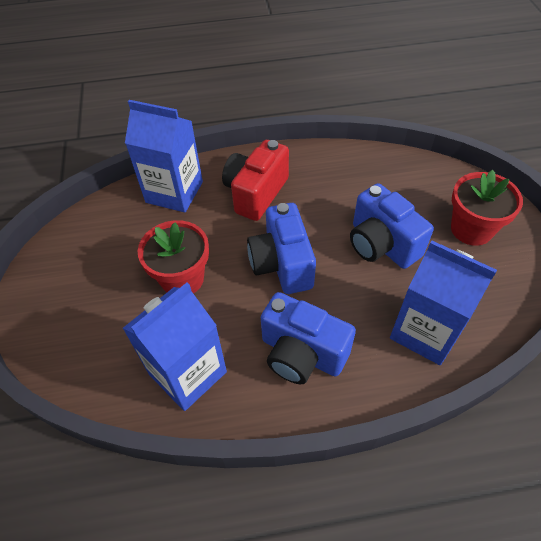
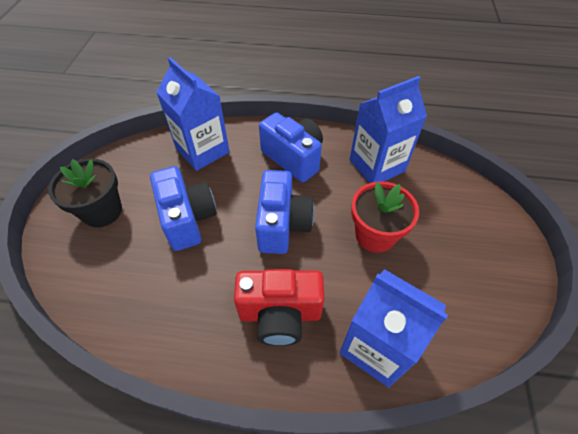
camera: 165 degrees left, 0 degrees up
(256, 193) = (280, 314): red camera -> red camera turned 45 degrees clockwise
(471, 229) = (102, 211): red flower pot -> black flower pot

